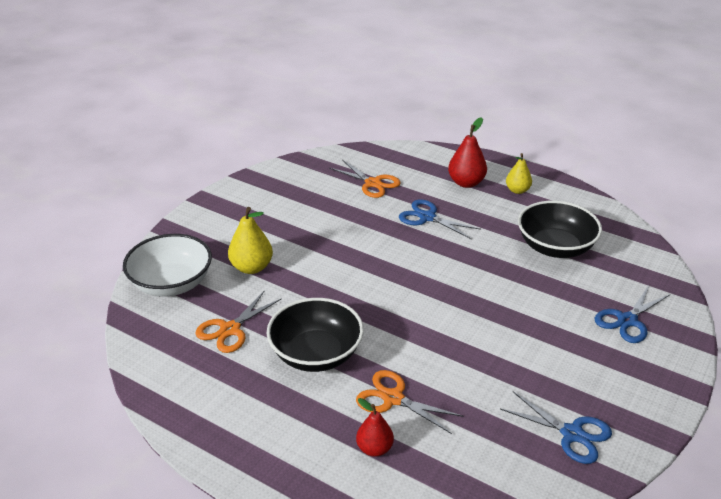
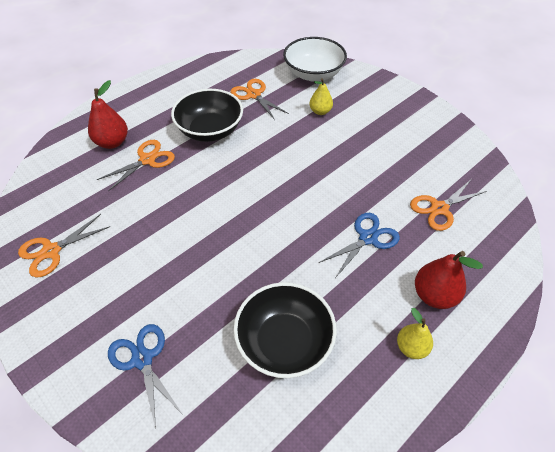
camera: 105 degrees right, 15 degrees up
(251, 267) = (320, 111): yellow pear -> yellow pear, size x0.67
(374, 448) = (112, 142): red pear -> red pear, size x1.50
(572, 434) = (51, 251): blue scissors -> orange scissors

